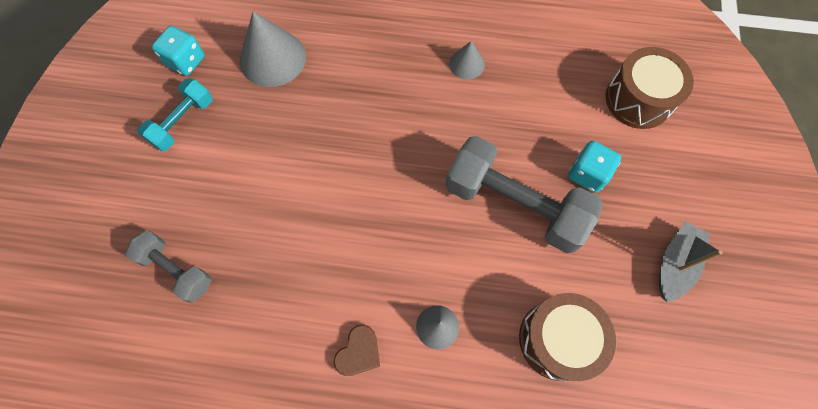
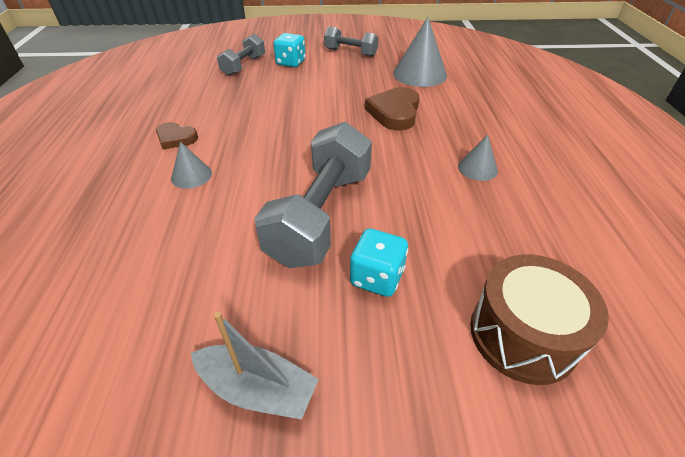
camera: 80 degrees right, 25 degrees down
(183, 122) = (350, 53): turquoise dumbbell -> grey dumbbell
(186, 61) = (398, 47): turquoise dice -> turquoise dice (291, 63)
(355, 106) = (394, 112): none -> brown heart
(557, 339) = (165, 260): brown drum -> none

